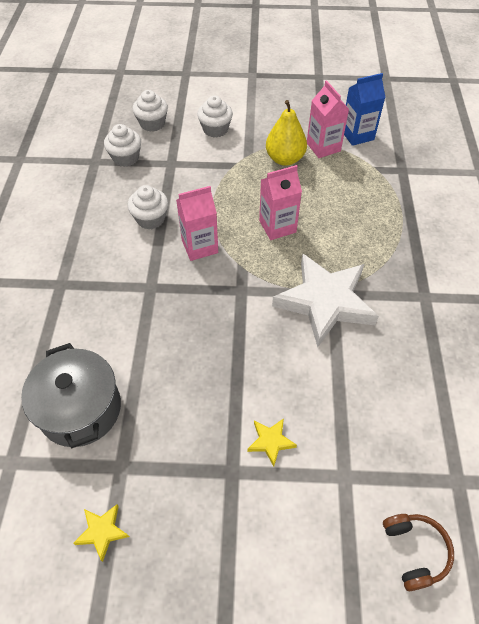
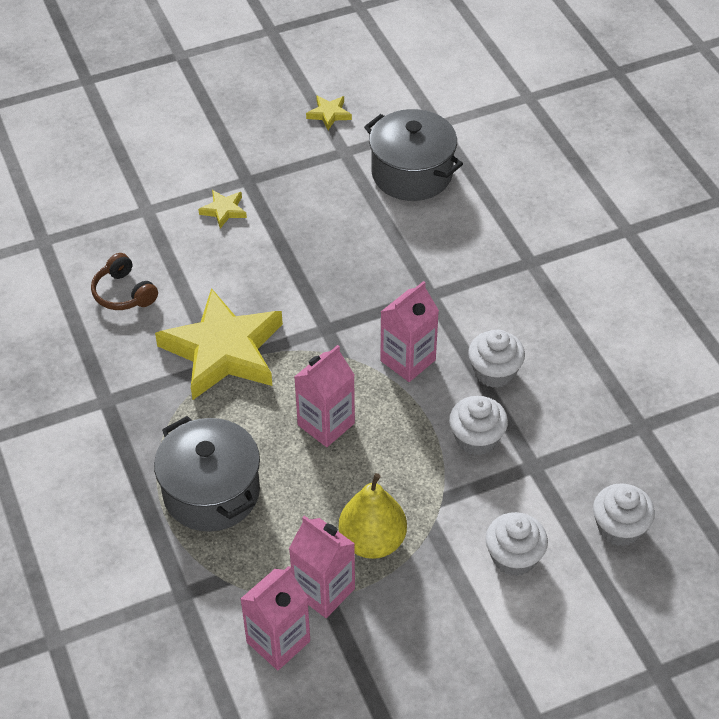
camera: 155 degrees right, 5 degrees down
(126, 158) = (604, 449): white cupcake -> white cupcake (476, 438)
(325, 302) = (223, 351): white star -> yellow star
(357, 135) = (278, 641): blue carton -> pink carton
(368, 213) = (211, 492): none -> grey pot
(414, 551) = (73, 184): brown headphones -> brown headphones (124, 293)

